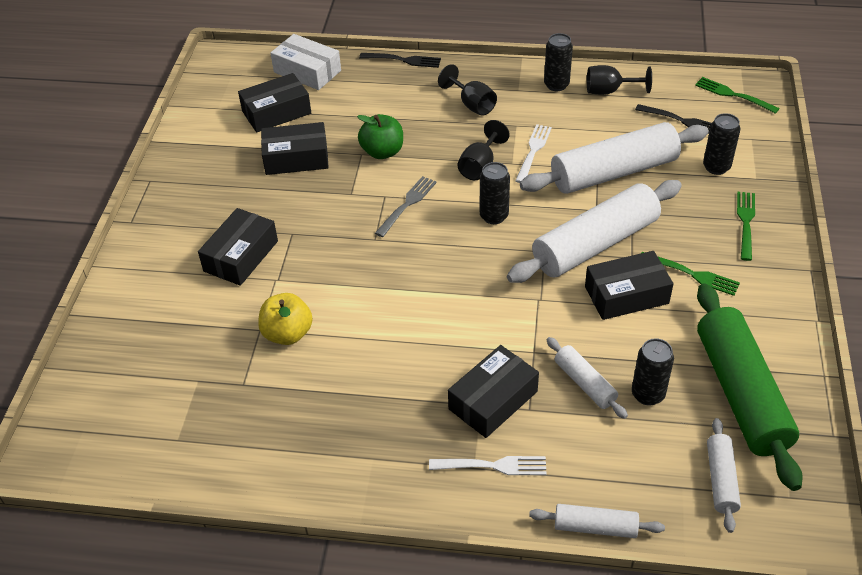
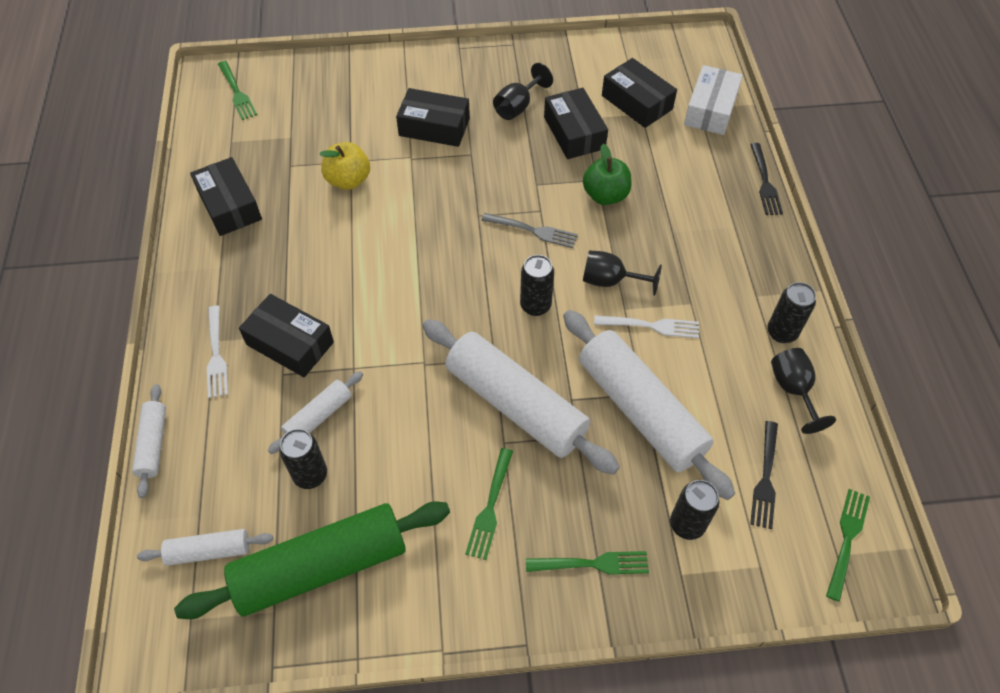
camera: 75 degrees right, 10 degrees up
(93, 430) = (236, 92): none -> green fork
(472, 104) = (712, 257): black goblet -> black goblet (518, 106)
(626, 295) = (445, 442): black box -> black box (229, 205)

